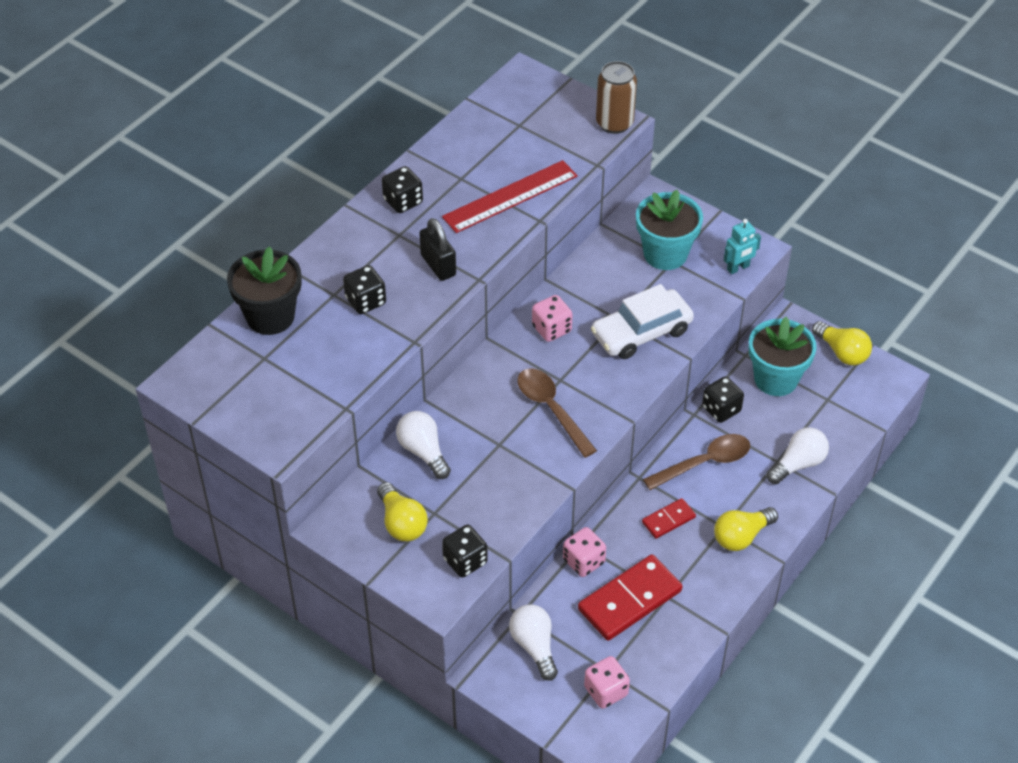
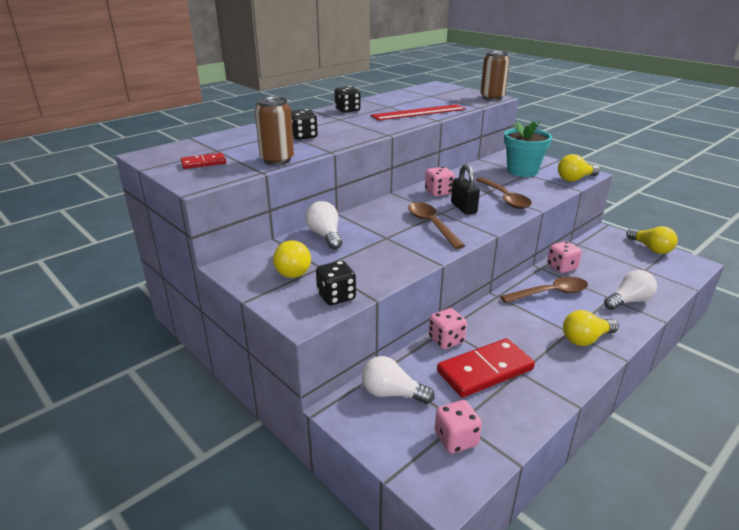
camera: 10 degrees right, 20 degrees down
(270, 316) = (233, 137): black flower pot -> none
(353, 375) = (277, 160): none -> brown can
(438, 265) = (361, 129): black padlock -> black padlock (463, 208)
(534, 646) = (392, 393): white light bulb -> white light bulb turned 60 degrees counterclockwise
(641, 332) = (504, 198): white car -> brown spoon
(668, 520) = (521, 322): red domino -> red domino (203, 163)
(721, 409) = (561, 267): black dice -> pink dice
(738, 268) = (575, 179): turquoise robot -> yellow light bulb
(776, 379) = (602, 256): turquoise flower pot -> none

